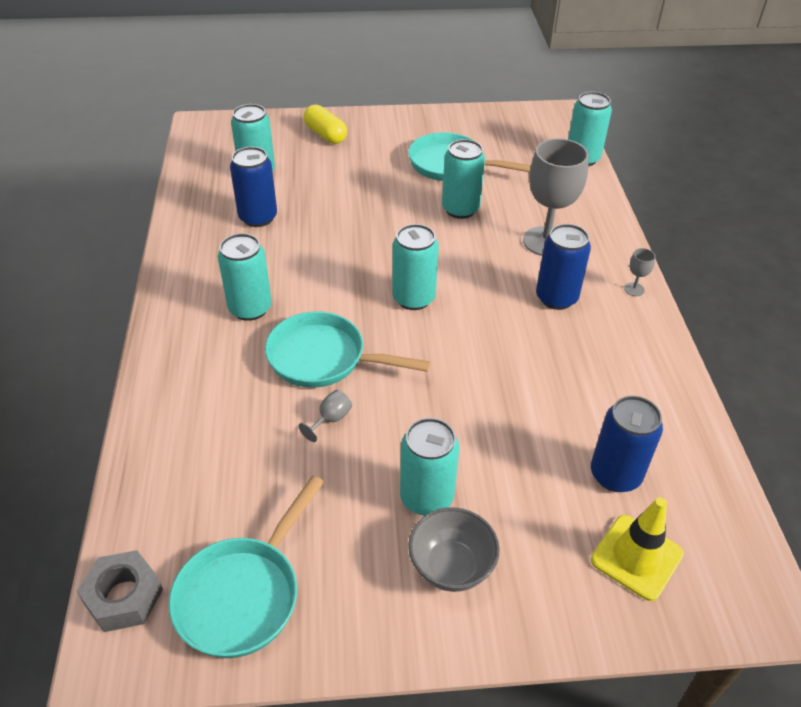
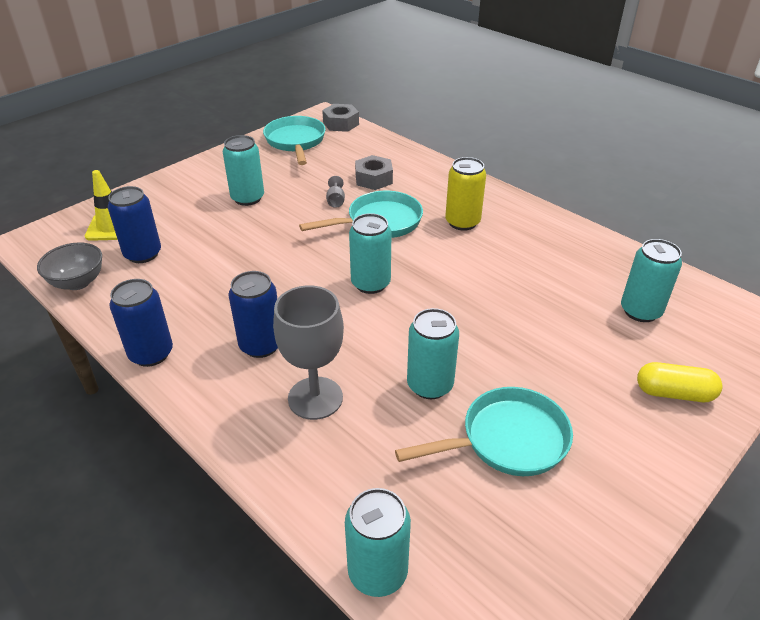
camera: 140 degrees right, 5 degrees down
(246, 427) = (373, 179): none -> grey nut
(250, 308) = (462, 222): turquoise can -> yellow can
(258, 217) = (565, 276): blue can -> blue can (151, 353)
(451, 566) = (211, 184): grey bowl -> grey bowl (78, 282)
(634, 289) = (194, 394): grey goblet -> none

